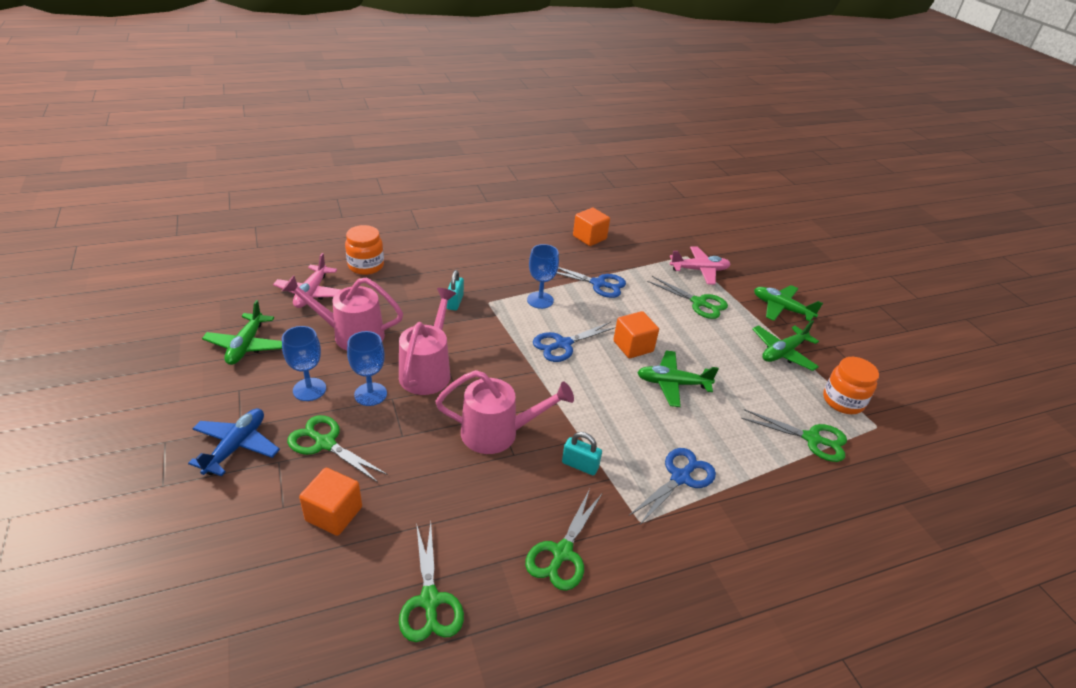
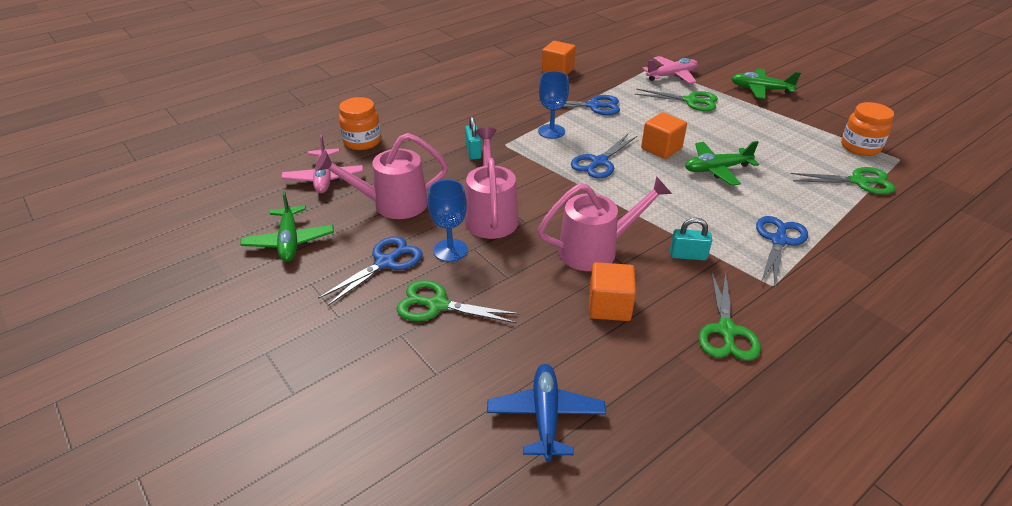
camera: 15 degrees left, 0 degrees up
(236, 446) = (347, 334): blue plane -> blue plane (545, 416)
(309, 389) = (385, 262): blue goblet -> blue scissors
(334, 514) = (492, 363): orange cube -> orange cube (609, 306)
(430, 601) = (640, 408): green scissors -> none
(783, 352) = (787, 122): green plane -> none

